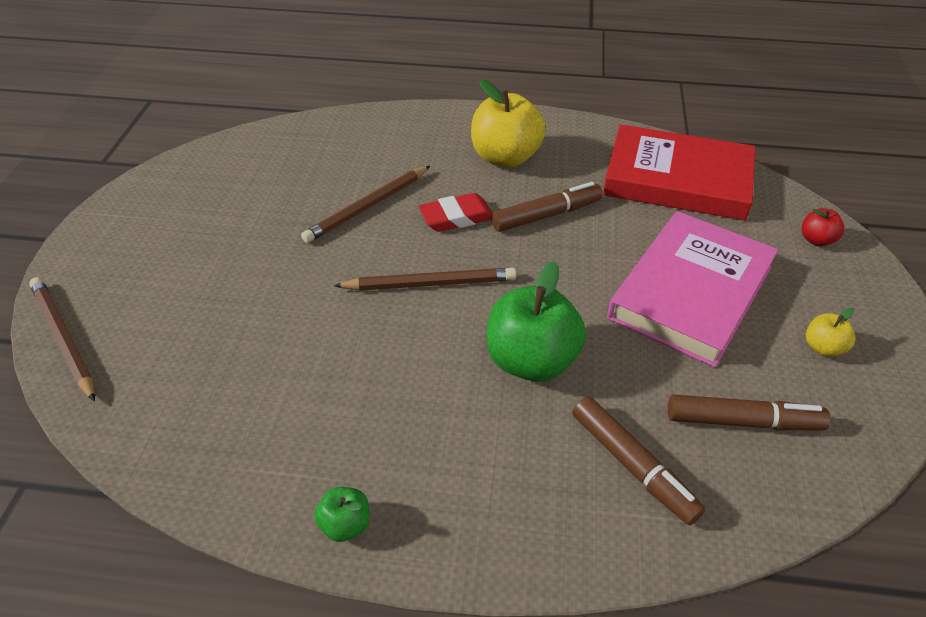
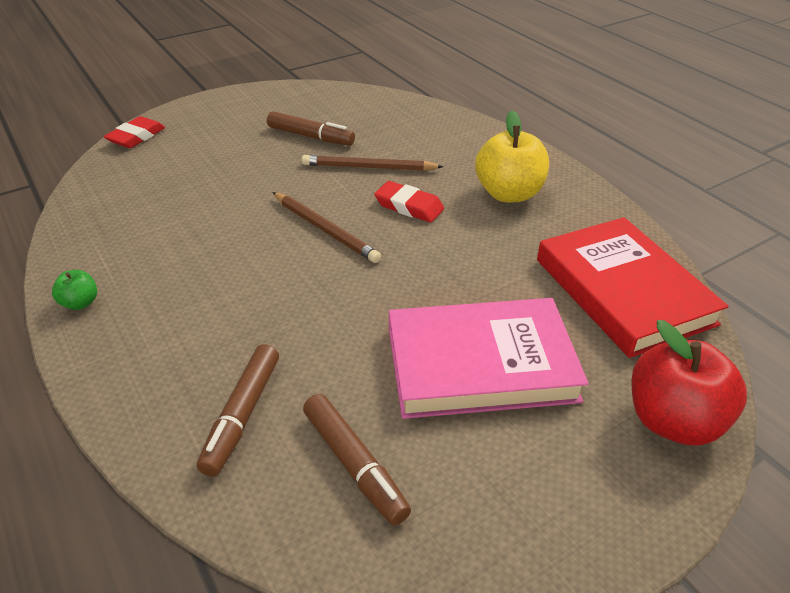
camera: 50 degrees right, 5 degrees down
(64, 339) = (136, 137): brown pencil -> red eraser
(531, 360) = (300, 312): green apple -> none
(546, 215) = (469, 244): brown marker -> brown marker (310, 136)
(816, 240) = (673, 421): red apple -> red apple, size x2.13
(823, 347) = (514, 487): yellow apple -> none

